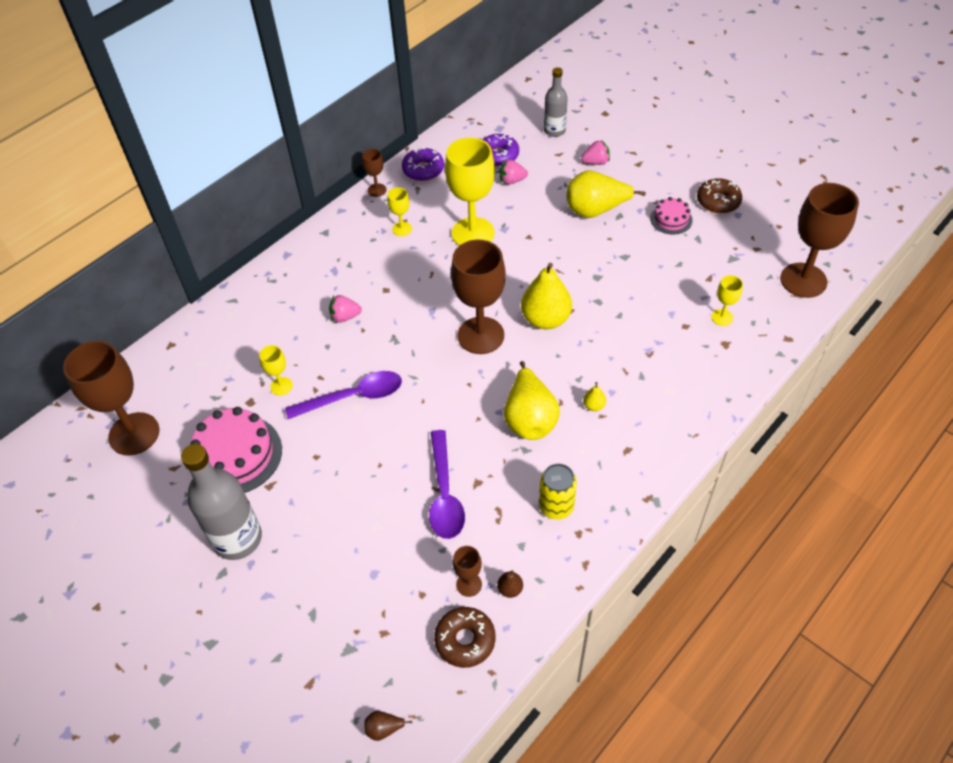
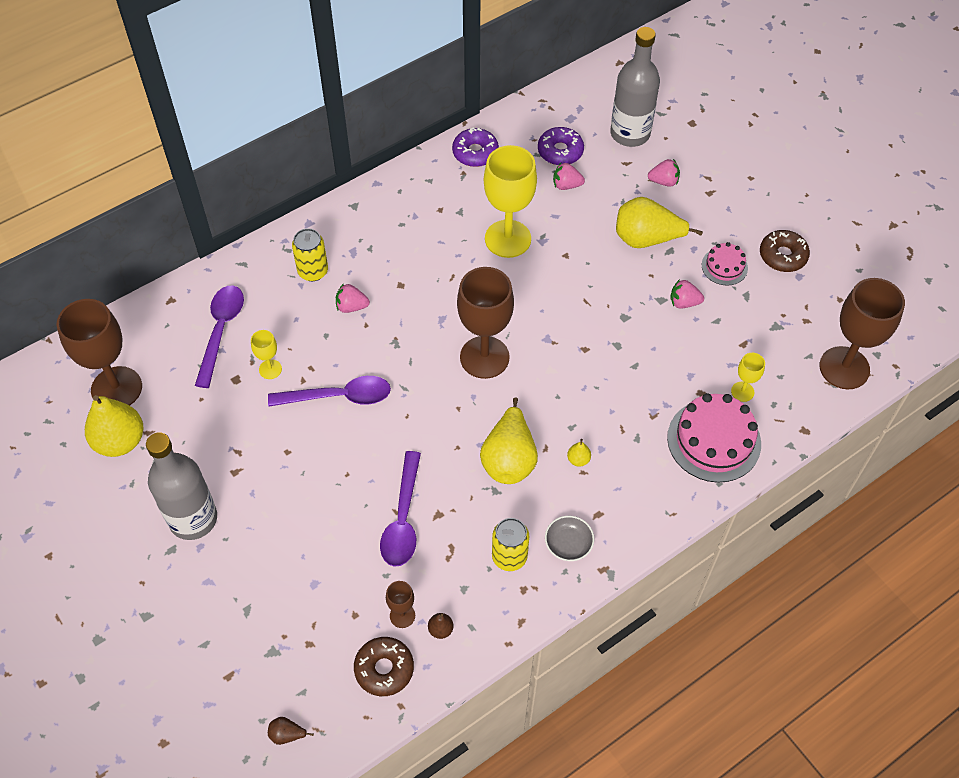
camera: 10 degrees right, 5 degrees up
(225, 362) = (221, 331): none -> purple spoon
(236, 454) = (210, 432): pink cake -> pink cake (714, 440)
(301, 294) = (313, 271): none -> yellow can
(377, 190) = (420, 167): brown goblet -> none
(402, 229) = (435, 218): yellow goblet -> none
(545, 319) = (556, 353): yellow pear -> yellow pear (120, 441)
(554, 131) = (630, 134): grey bottle -> grey bottle, size x1.66
(608, 482) = (568, 544): none -> grey bowl
(645, 255) = (684, 302): none -> pink strawberry

